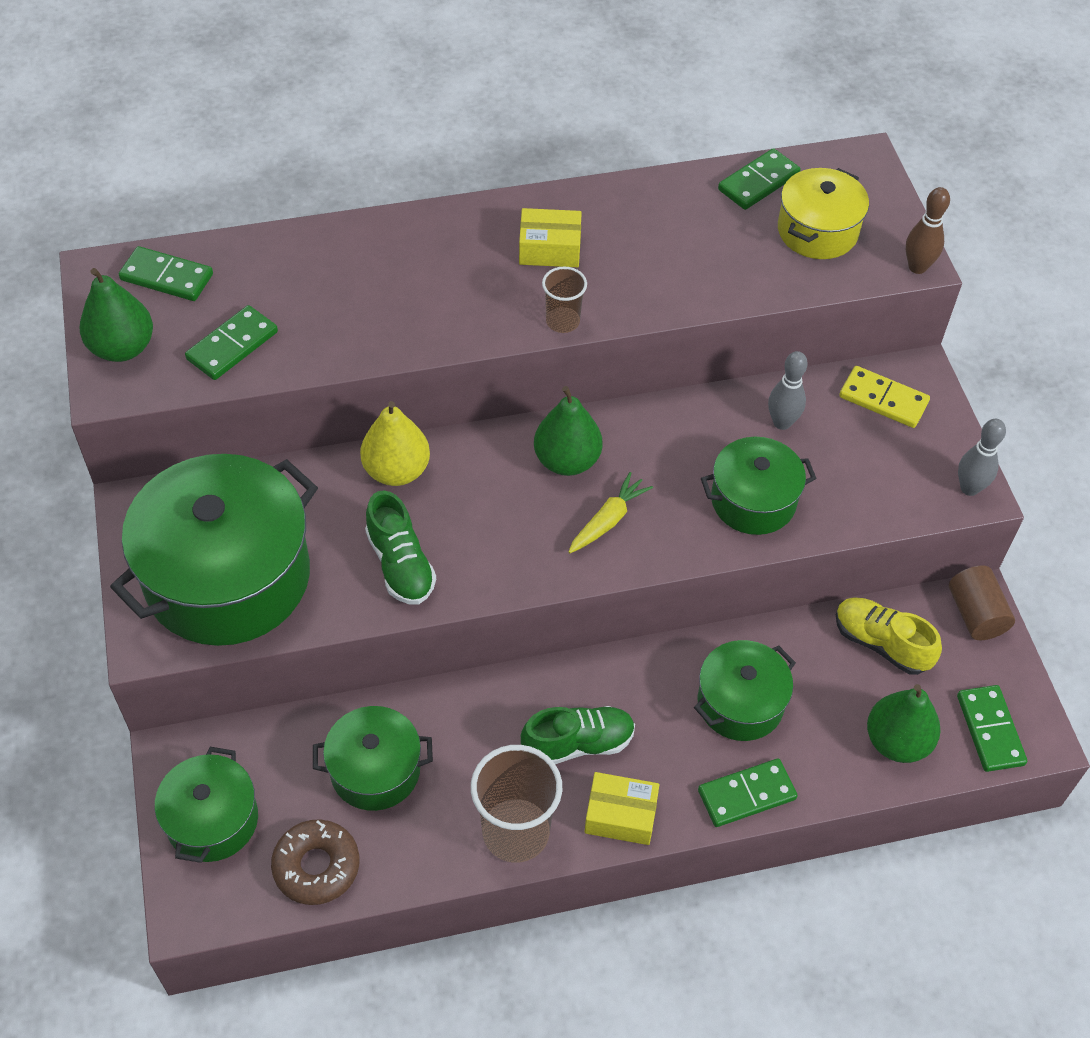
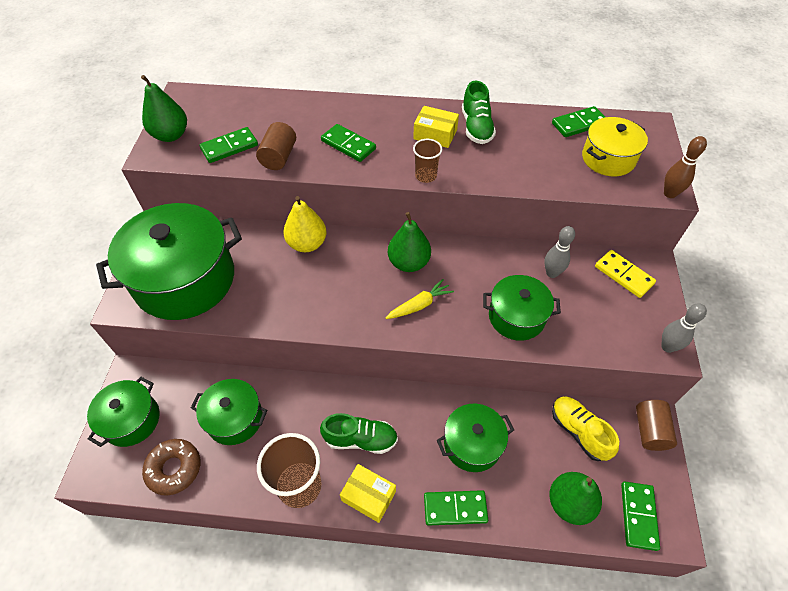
camera: 20 degrees right, 0 degrees up
(166, 277) = (214, 105): green domino -> green domino (348, 145)
(321, 344) = (279, 157): none -> brown cylinder
(400, 564) = (284, 298): green shoe -> green shoe (476, 127)

